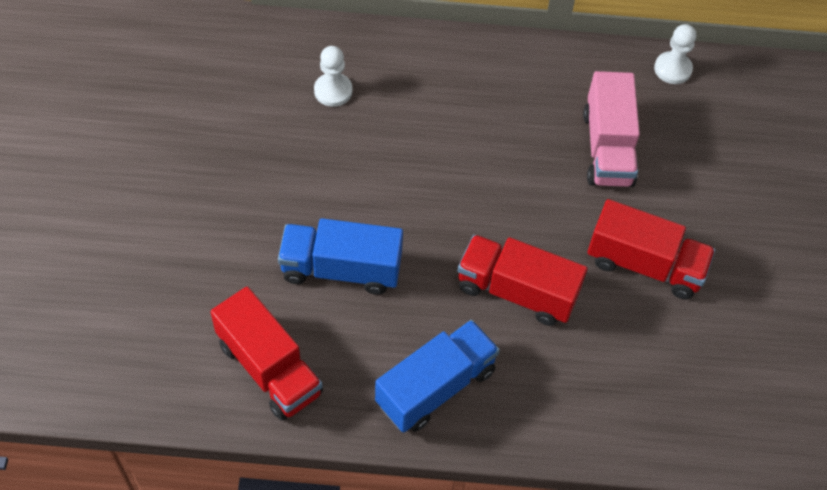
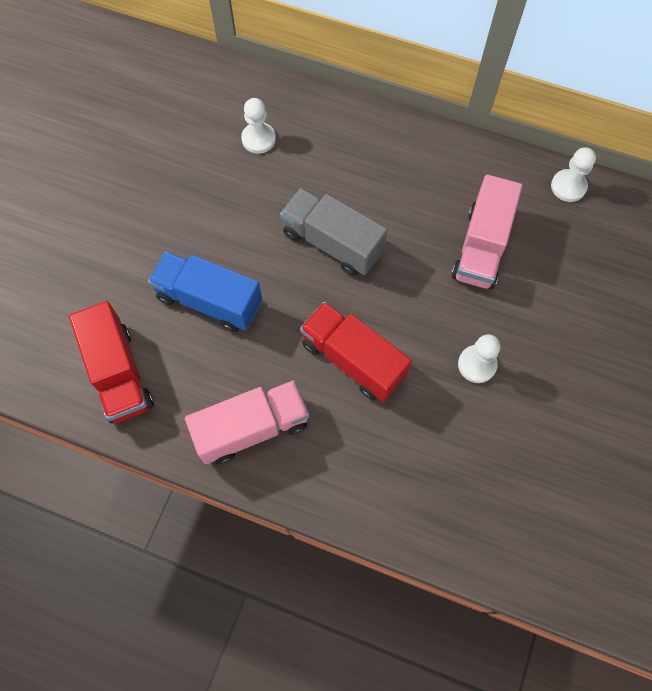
camera: 20 degrees right, 10 degrees up
(436, 387) = (252, 428): blue truck -> pink truck
(451, 179) = (332, 243): none -> grey truck
(645, 265) = (477, 364): red truck -> white pawn

